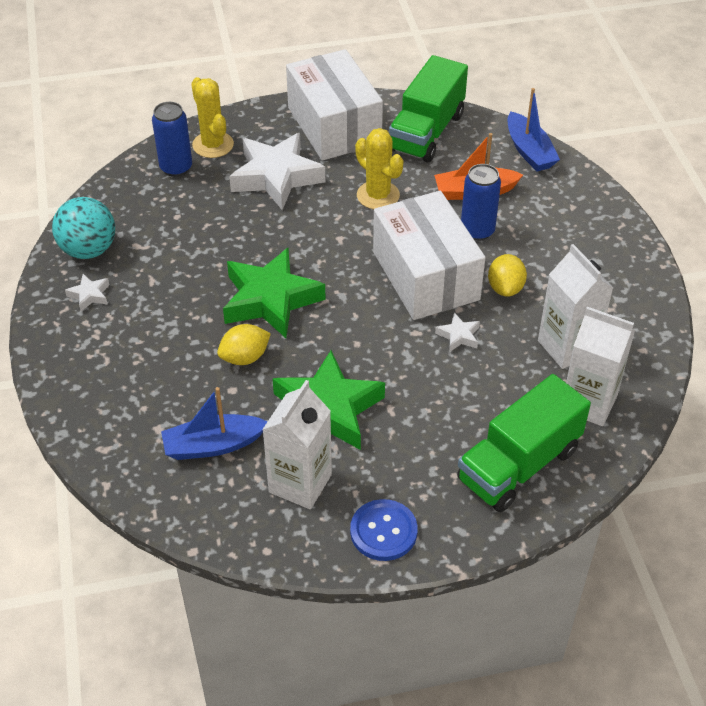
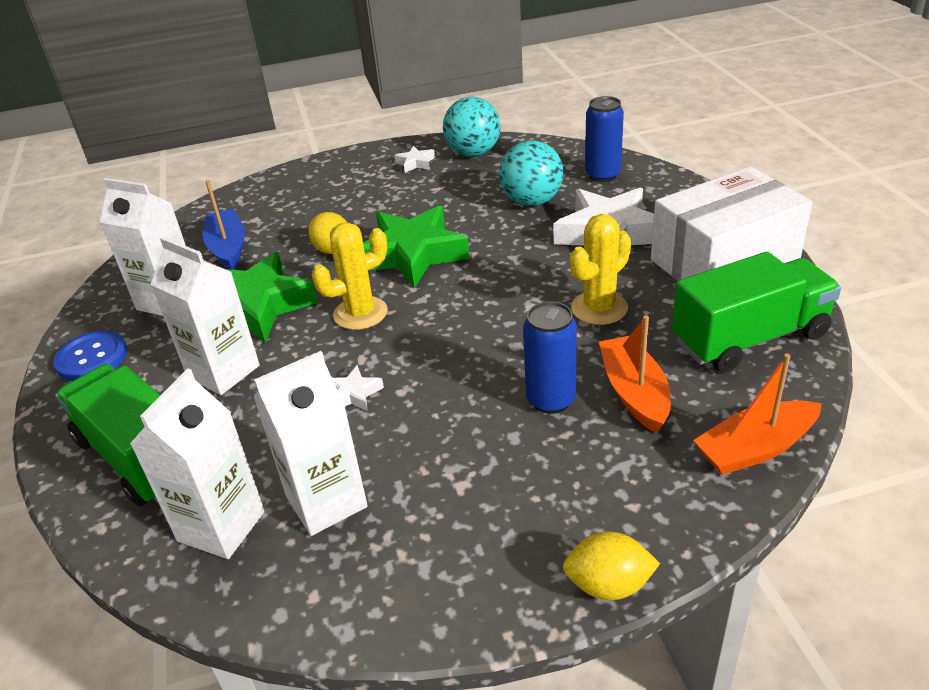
camera: 90 degrees right, 10 degrees down
(205, 216) = (532, 201): none -> turquoise ball
(213, 145) = (649, 189): yellow cactus -> yellow cactus (360, 313)
(419, 423) = (223, 371): none -> white carton
(425, 275) = (458, 359): white box -> none
(426, 132) = (749, 338): green truck -> green truck turned 135 degrees clockwise
(505, 288) = (440, 433): yellow lemon -> yellow lemon (608, 585)
(529, 151) = (755, 448): blue boat -> orange boat

